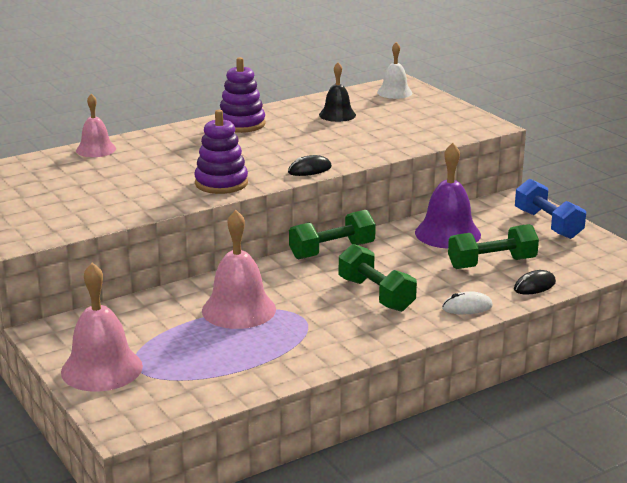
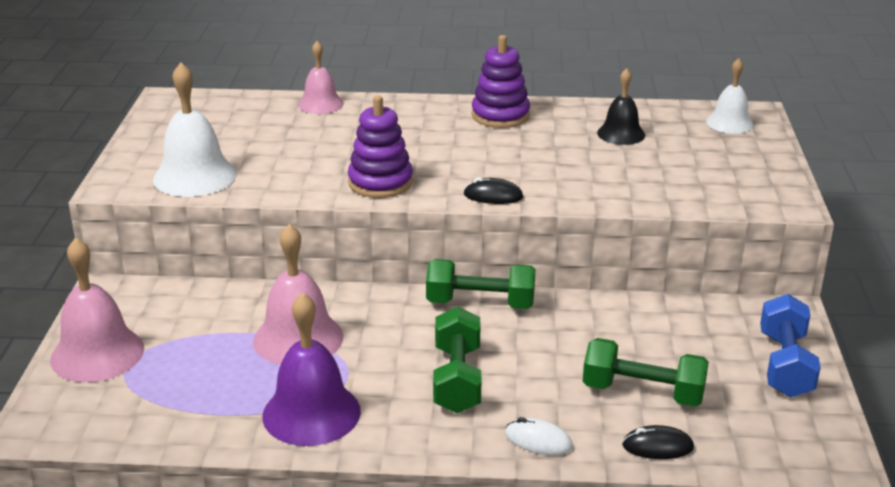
camera: 35 degrees right, 5 degrees up
(74, 217) = (195, 176): none -> white bell
(447, 233) = (640, 330): purple bell -> purple bell (311, 413)

